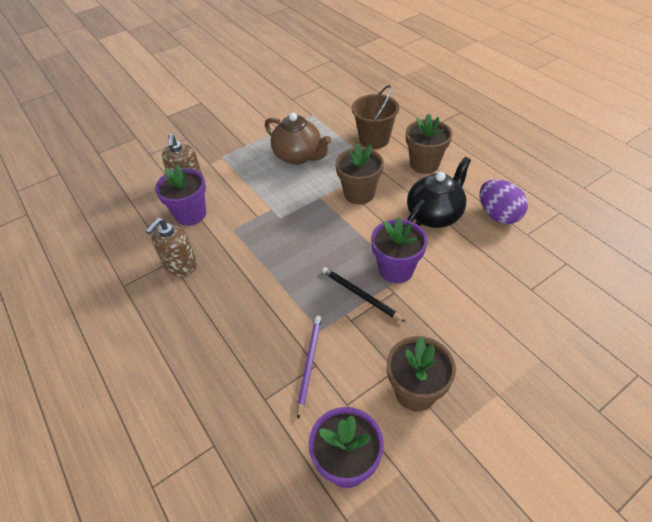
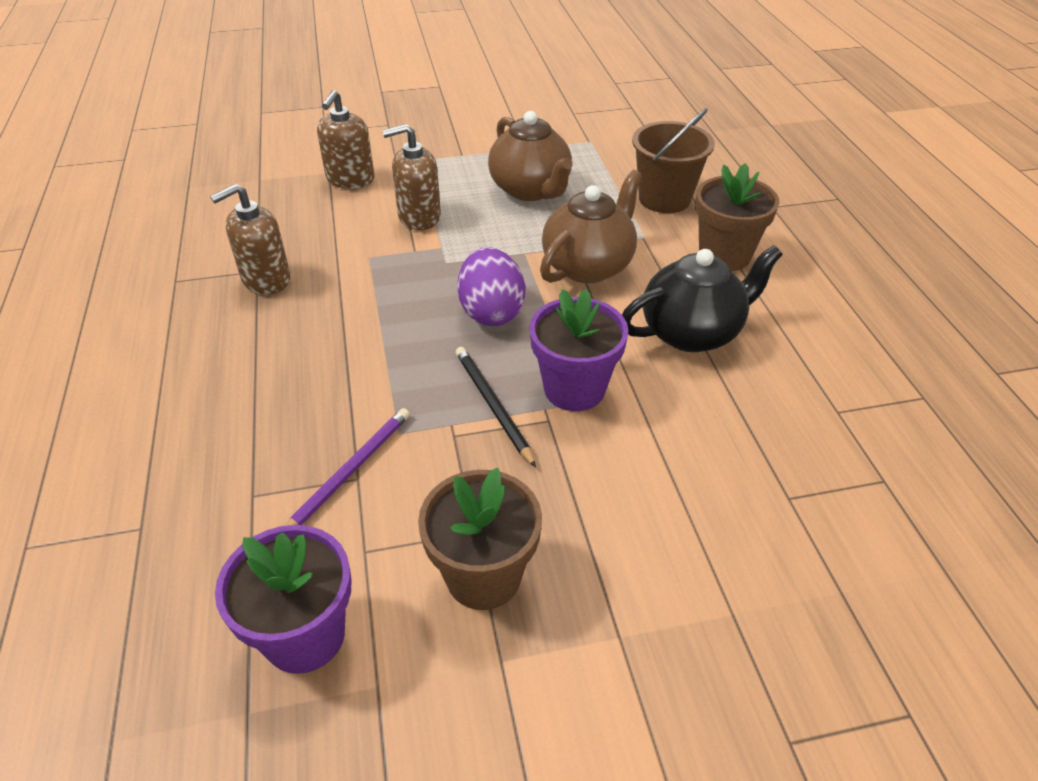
camera: 20 degrees right, 5 degrees down
(191, 214) = (325, 220): purple flower pot -> none
(246, 194) = (419, 217): none -> brown soap dispenser
(359, 194) = (588, 266): brown flower pot -> brown teapot
(498, 215) = (804, 366): purple egg -> purple egg (491, 312)

